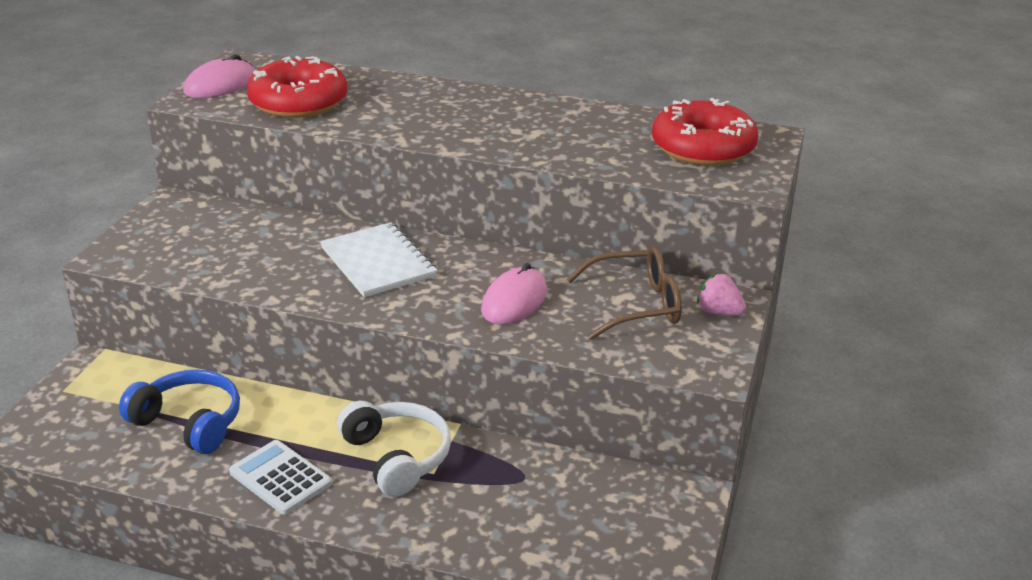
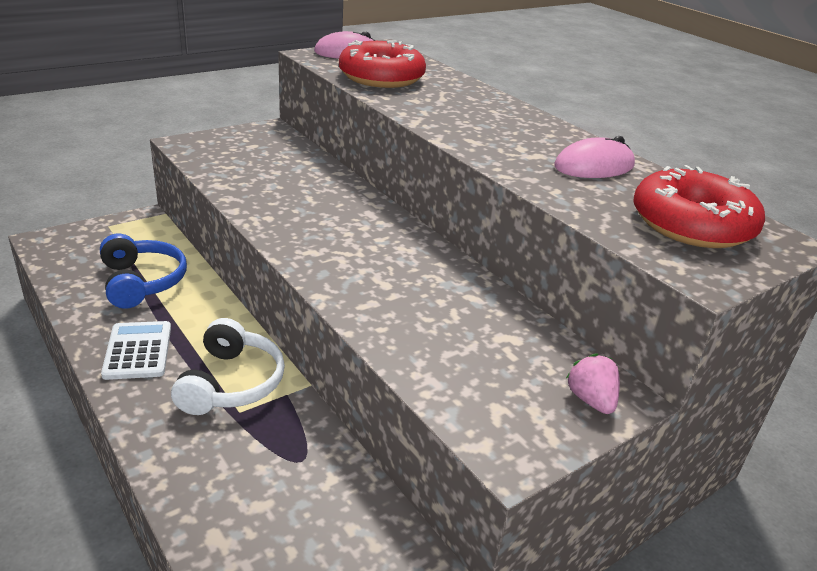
camera: 35 degrees right, 0 degrees up
(378, 262) = (343, 219): white notebook -> none
(514, 301) = (406, 294): pink mouse -> pink mouse (594, 166)
(635, 305) = (511, 351): brown glasses -> none

